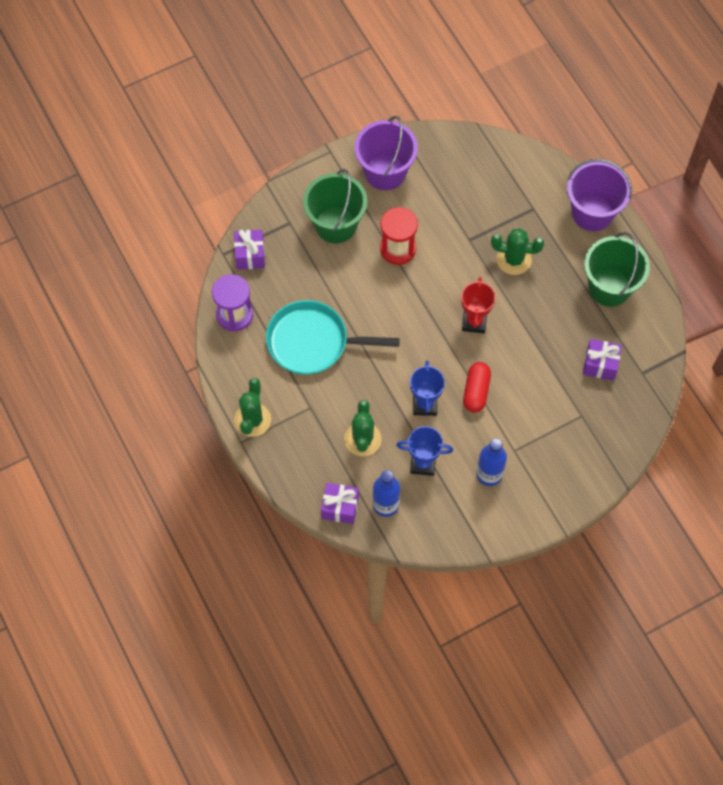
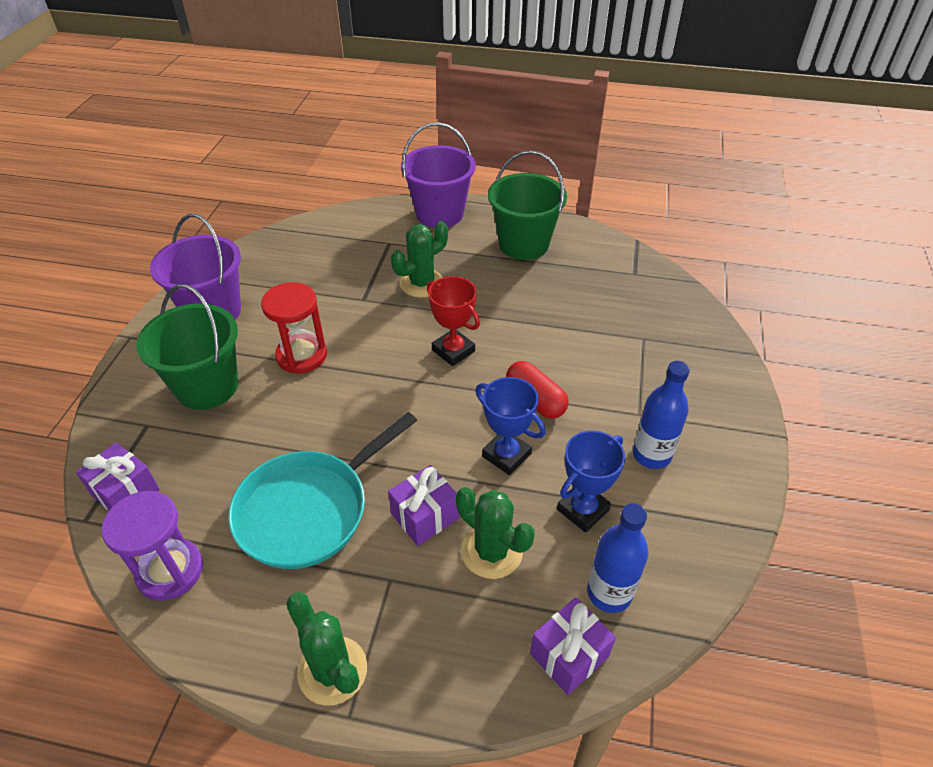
camera: 50 degrees left, 20 degrees down
(600, 364) = (598, 294): purple gift -> purple gift (425, 516)

